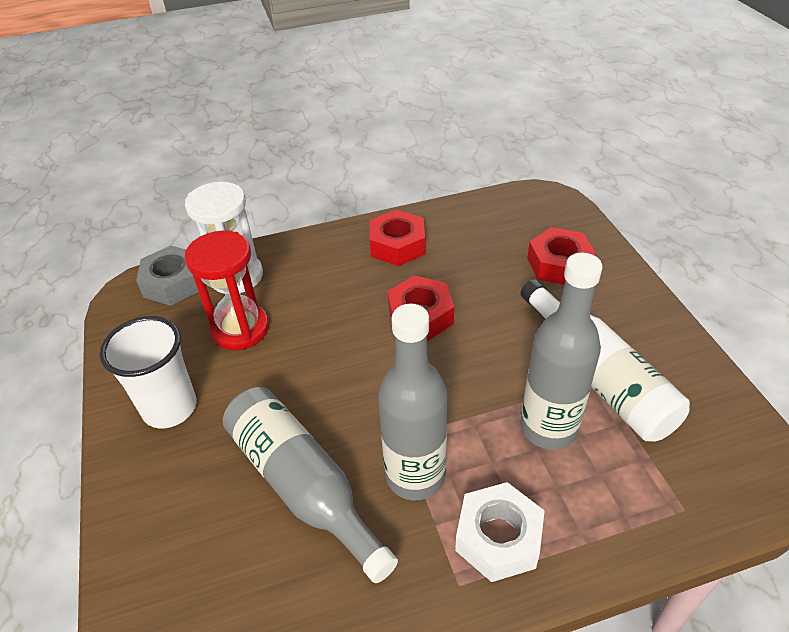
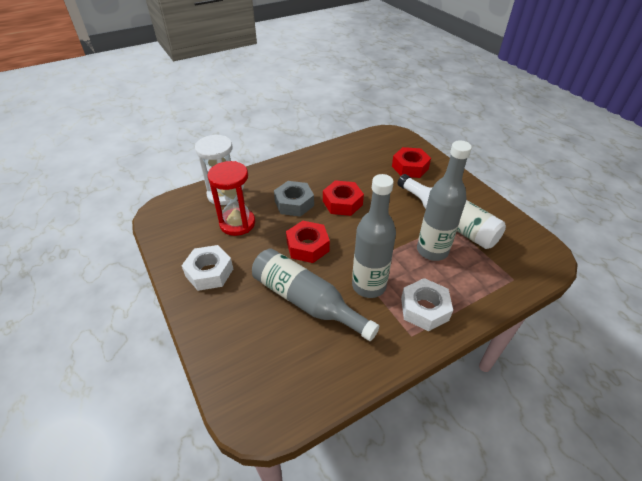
camera: 15 degrees left, 0 degrees up
(170, 408) = (209, 272): white cup -> white nut
(173, 283) = (185, 203): grey nut -> grey nut (294, 203)
(397, 245) = (316, 167): red nut -> red nut (307, 246)

